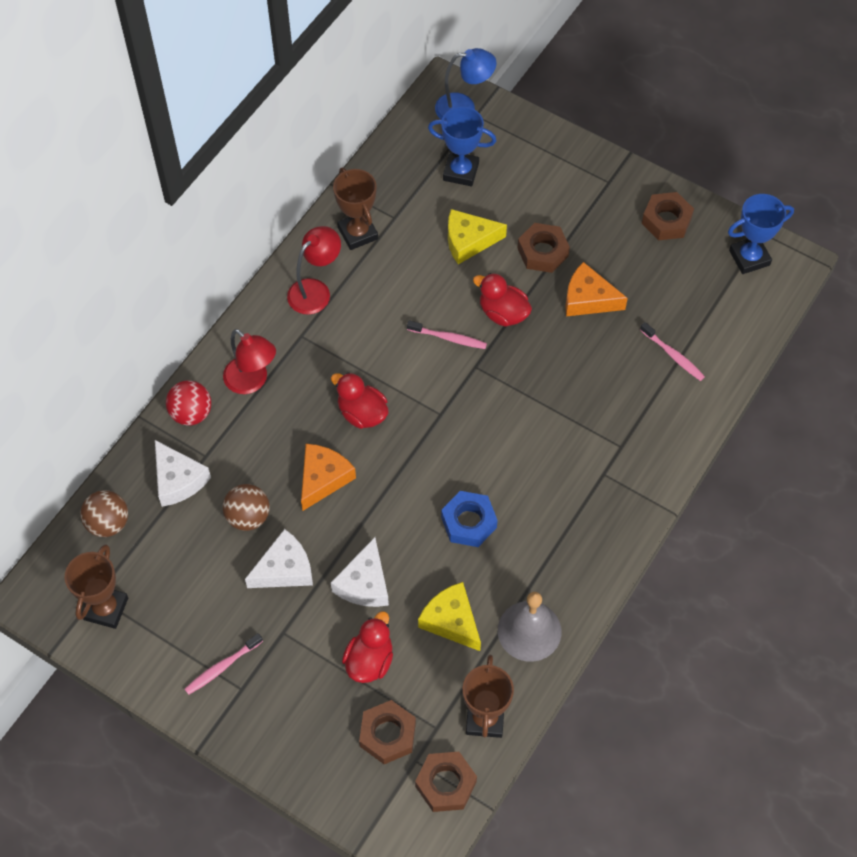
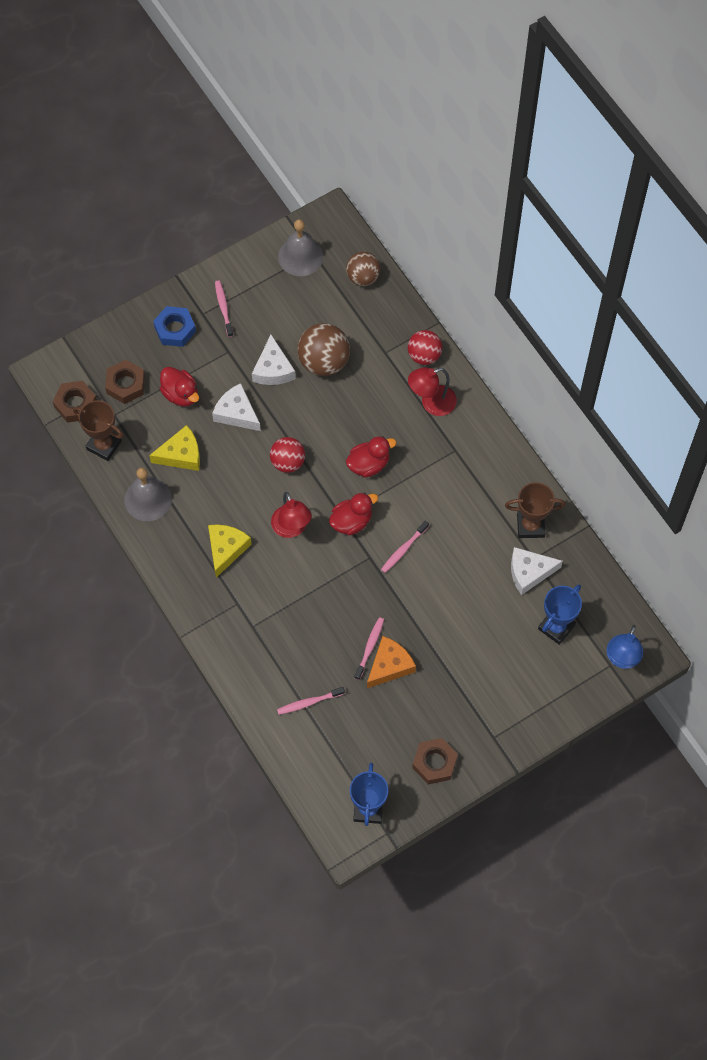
camera: 115 degrees right, 5 degrees up
(106, 609) = (300, 256): brown trophy -> grey bell
(178, 480) = (375, 329): white cheese -> white cheese (529, 572)
(248, 517) = (324, 361): brown ball -> brown ball, size x1.50
(315, 290) = (491, 475): red lamp -> red lamp (291, 529)
(323, 478) = (329, 419): orange cheese -> none
(401, 498) = (288, 462): none -> red ball
(469, 241) = (485, 603): yellow cheese -> yellow cheese (226, 549)
(469, 522) = (247, 497): blue nut -> blue nut (175, 329)
(503, 313) = (407, 597): red duck -> red duck (351, 521)
(542, 252) = (449, 653): brown nut -> none
(579, 325) = (369, 647): none -> pink toothbrush

